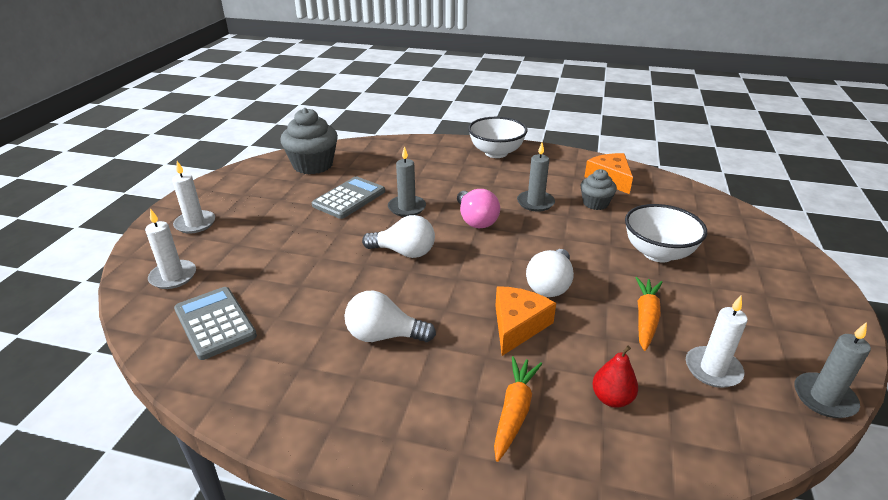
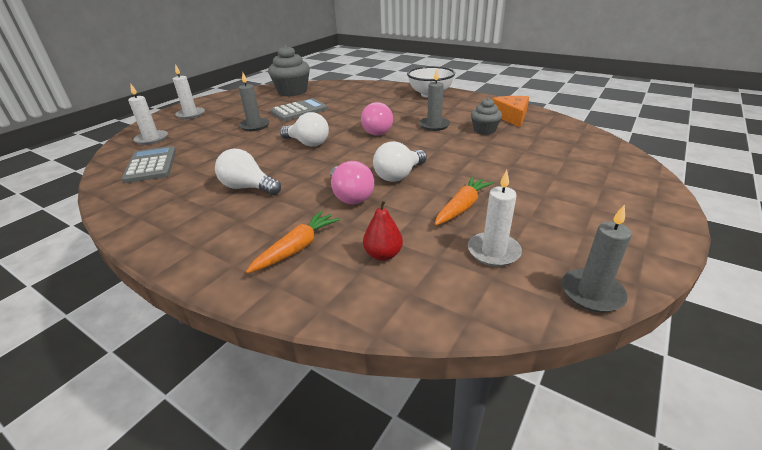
camera: 20 degrees right, 0 degrees up
(407, 208) = (333, 119): grey candle -> grey candle (254, 126)
(518, 325) = (350, 196): orange cheese -> pink light bulb
(658, 253) = (512, 167): white bowl -> none

